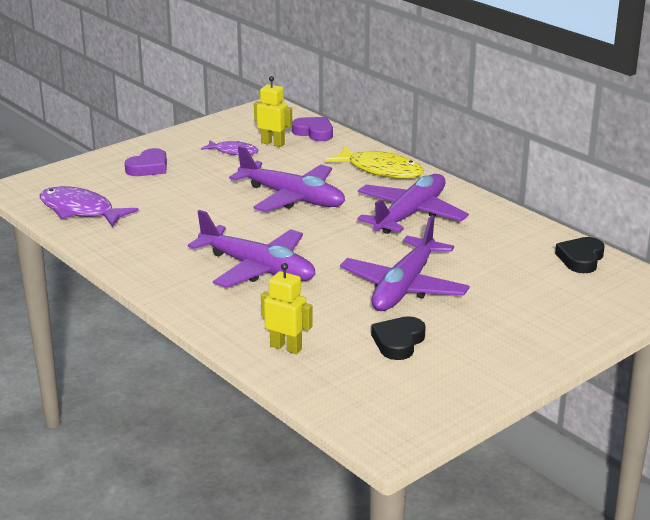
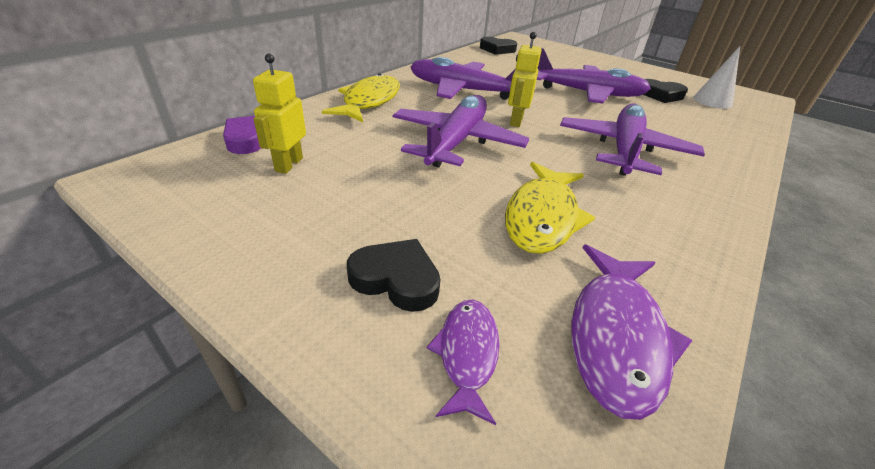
camera: 105 degrees left, 10 degrees up
(148, 167) = (396, 279): purple heart -> black heart
(179, 212) = (542, 217): none -> yellow fish
(233, 151) = (319, 194): purple fish -> purple fish (467, 354)
(286, 347) = (724, 130): yellow robot -> yellow robot (516, 121)
(375, 379) = (712, 101): none -> white cone

